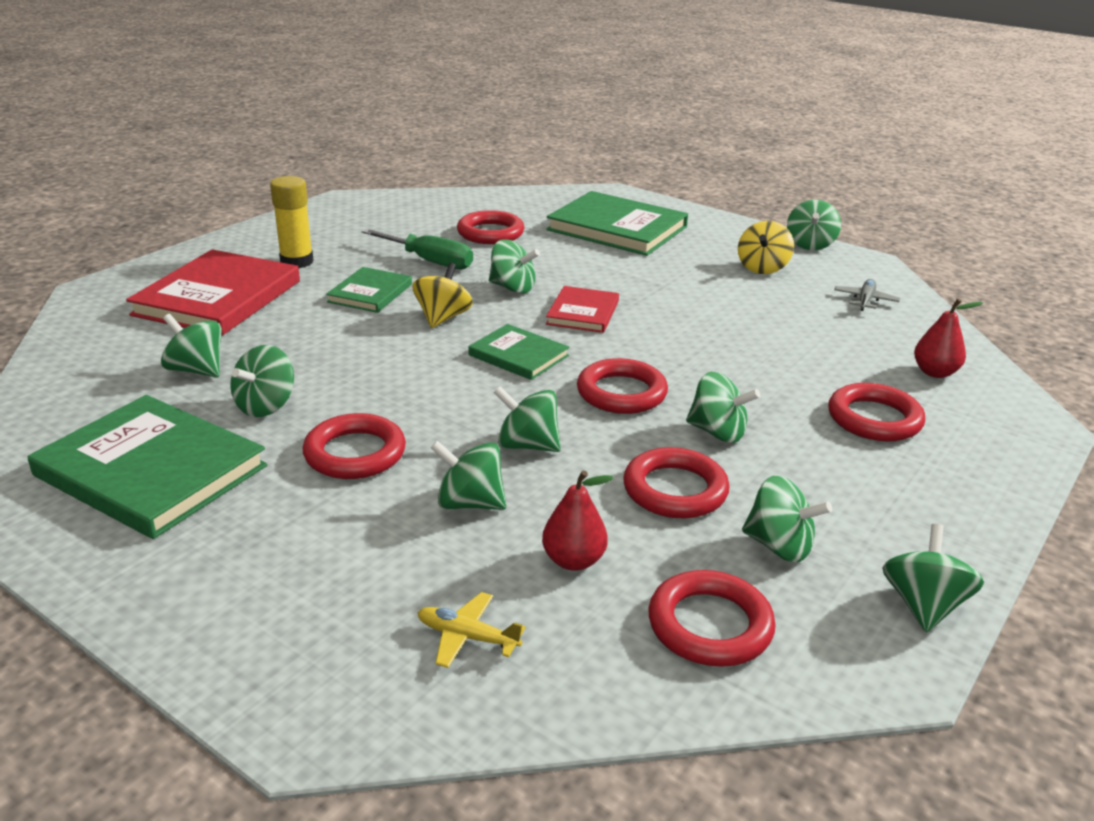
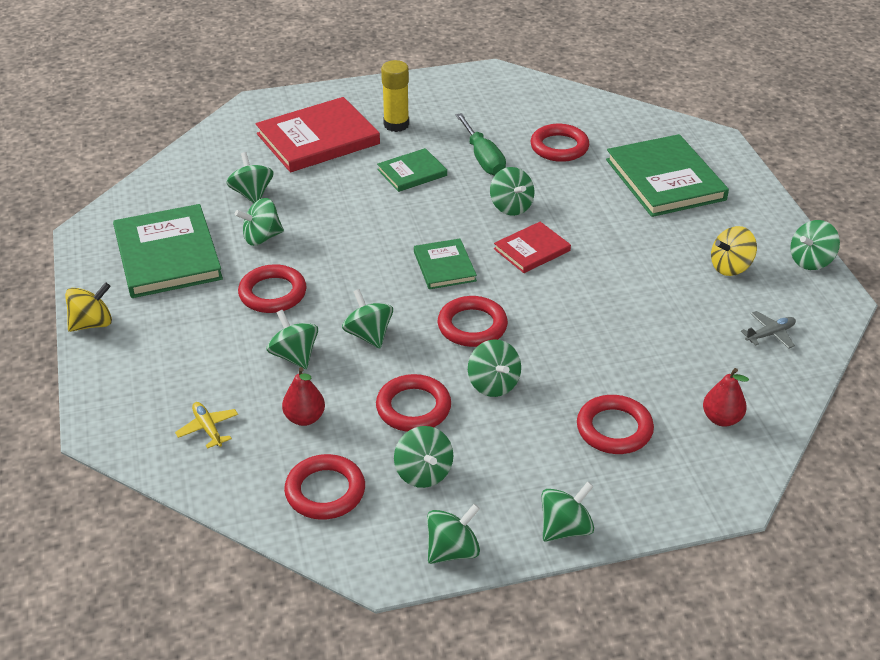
camera: 40 degrees right, 10 degrees up
(442, 318) = (433, 214): yellow spinning top -> yellow spinning top (92, 324)
(976, 523) = (565, 528): none -> green spinning top

